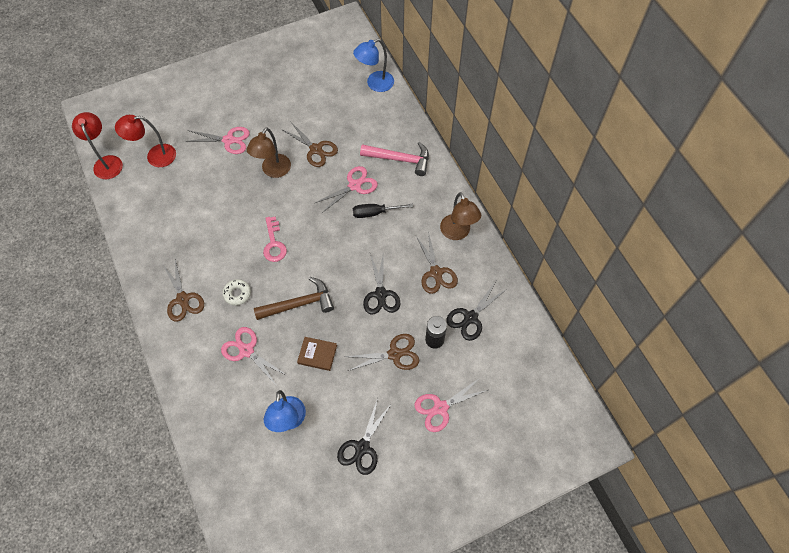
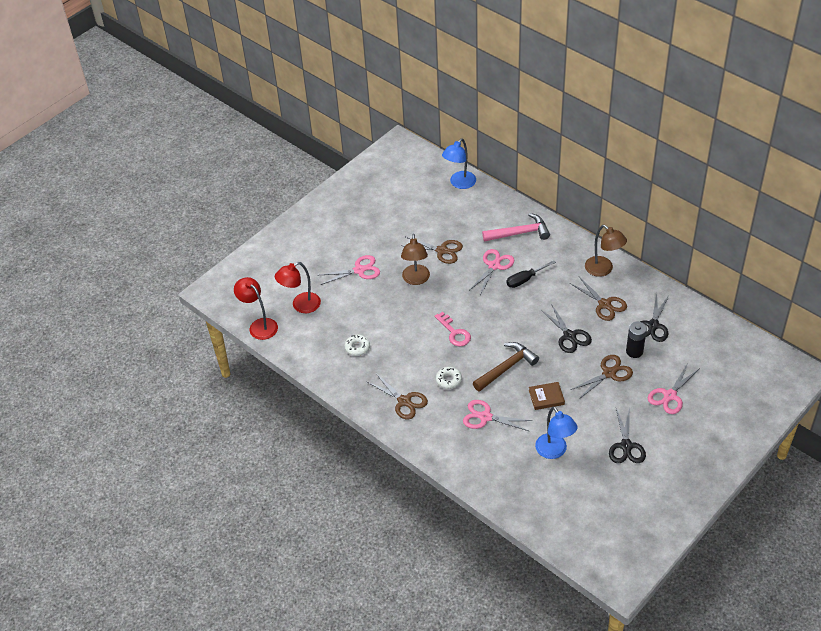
camera: 20 degrees left, 15 degrees down
(177, 222) = (357, 347): none -> white donut

